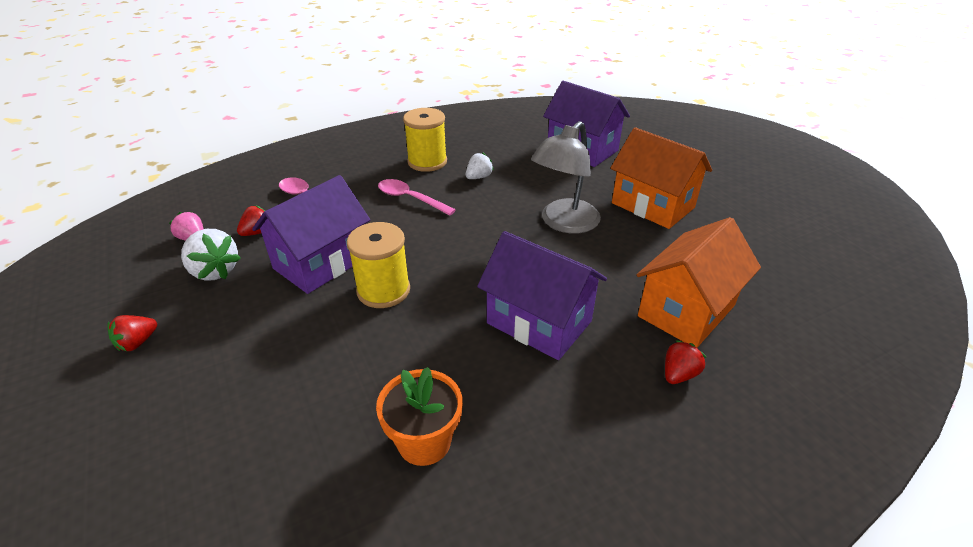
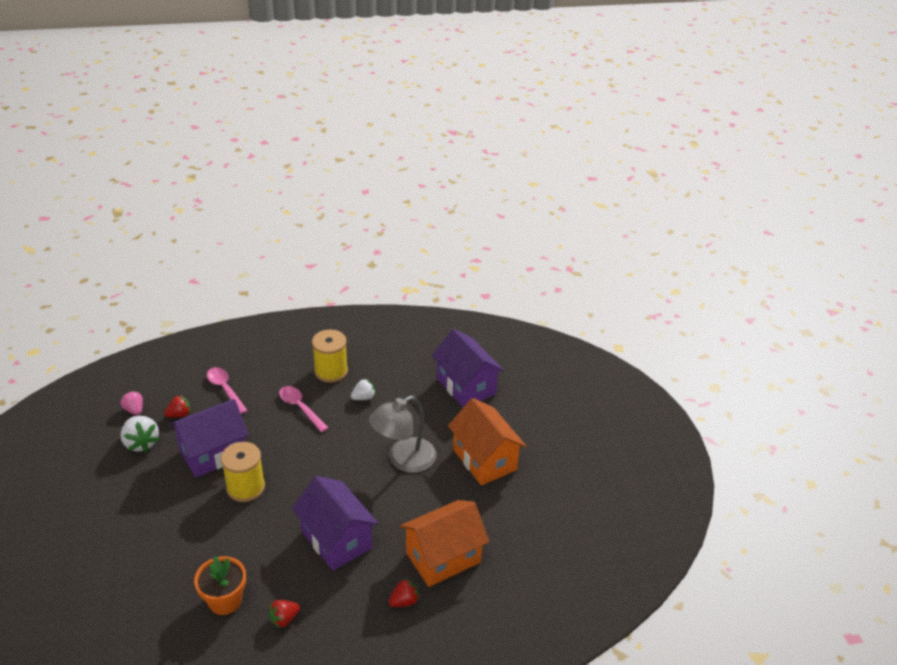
camera: 15 degrees right, 0 degrees up
(137, 342) = (81, 488): red strawberry -> red strawberry (284, 619)

